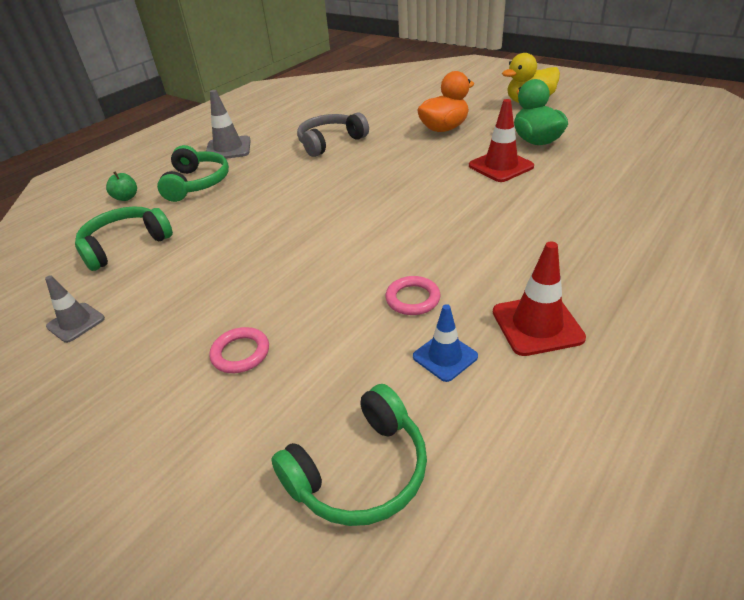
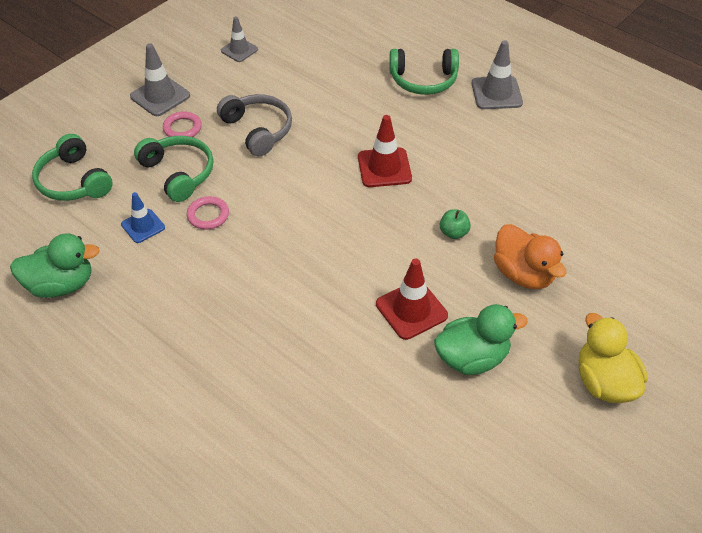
camera: 90 degrees right, 10 degrees up
(125, 245) = (328, 54): green headphones -> green headphones (178, 173)
(126, 198) = (405, 41): green apple -> green apple (453, 233)
(155, 395) = (160, 96): none -> grey traffic cone
(330, 142) = (500, 170): grey headphones -> grey headphones (258, 130)
(537, 325) = (155, 281): red traffic cone -> red traffic cone (384, 168)
(588, 426) = (61, 285): none -> green duck

